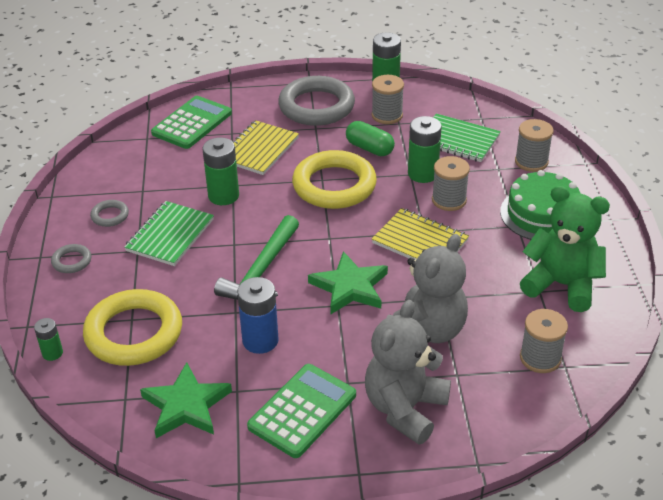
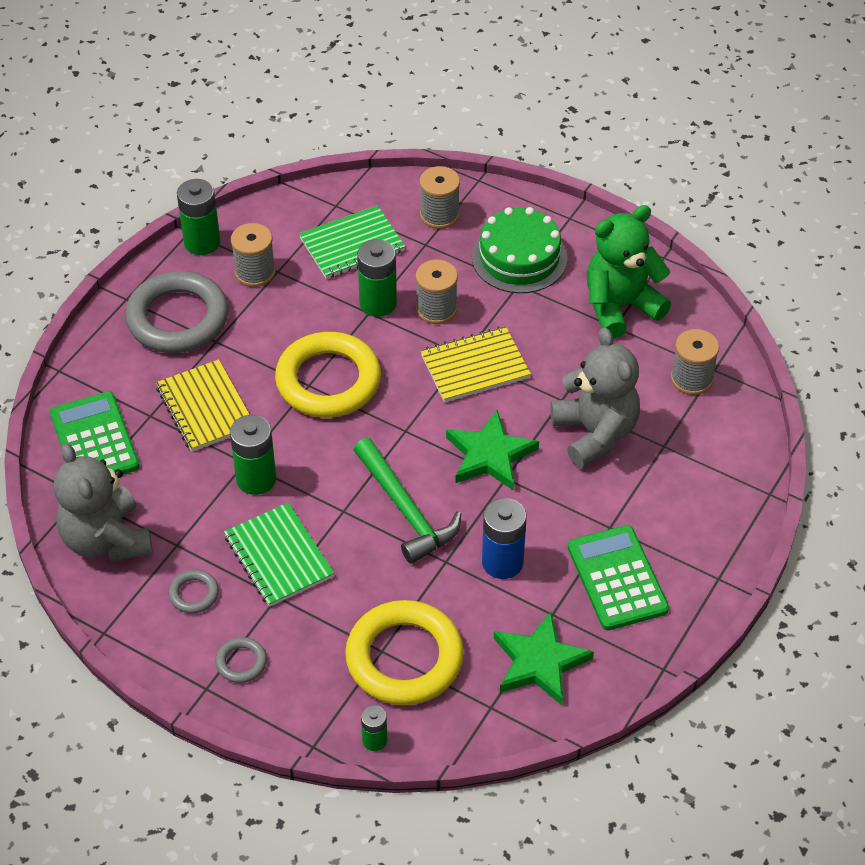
camera: 55 degrees left, 10 degrees up
(369, 148) = (296, 318): green capsule -> none
(405, 409) = (673, 505): grey teddy bear -> grey teddy bear (106, 540)

